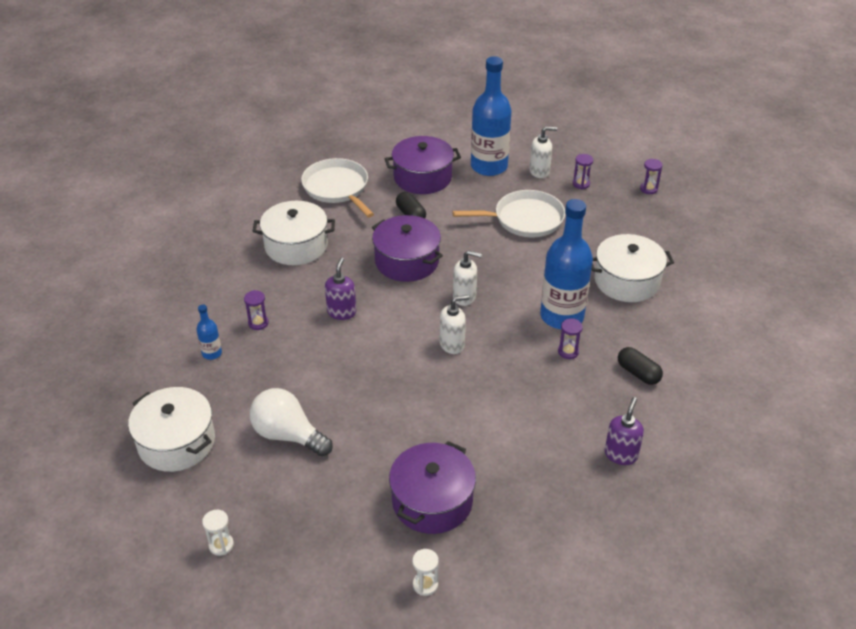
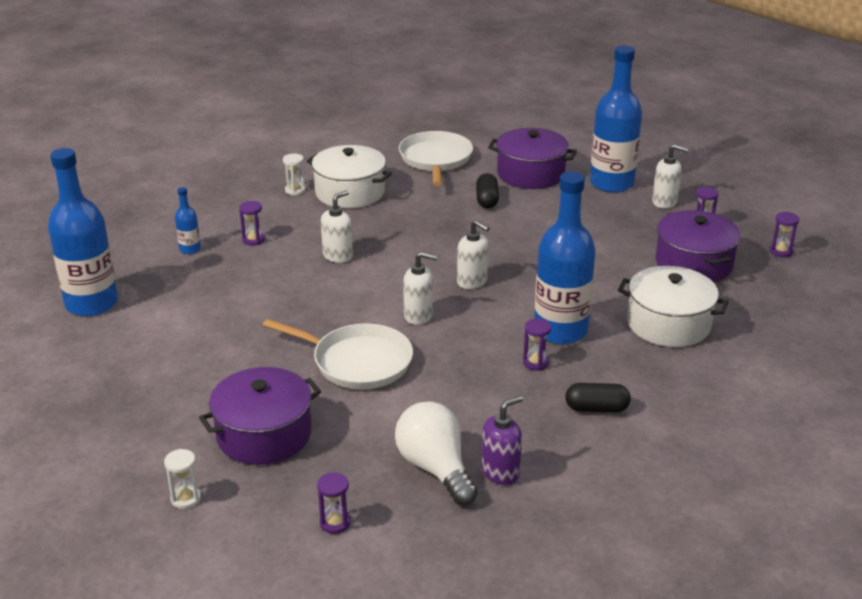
camera: 30 degrees right, 10 degrees down
(176, 442) = (91, 303): white pot -> blue bottle
(221, 545) = (46, 393): white hourglass -> white hourglass (295, 190)
(288, 435) = (189, 333): white light bulb -> white light bulb (435, 468)
(341, 312) = (338, 256): purple soap dispenser -> white soap dispenser
(407, 261) = (443, 235): purple pot -> purple pot (693, 263)
(525, 219) = (605, 237): white pan -> white pan (358, 362)
(548, 550) = (335, 523): none -> purple hourglass
(638, 373) = (596, 408): black capsule -> black capsule turned 75 degrees counterclockwise

